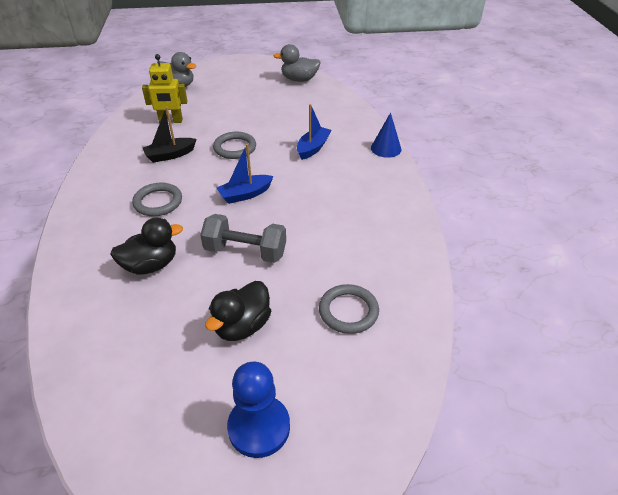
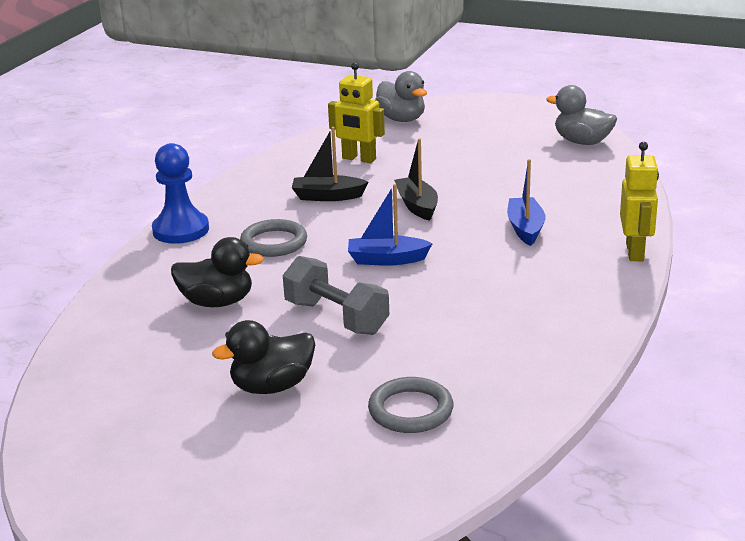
camera: 30 degrees right, 15 degrees down
(235, 148) = (417, 206): grey ring -> black boat
(259, 427) = (215, 477): blue pawn -> blue pawn (181, 230)
(313, 148) = (525, 228): blue boat -> blue boat turned 60 degrees counterclockwise
(386, 148) = (635, 252): blue cone -> yellow robot

